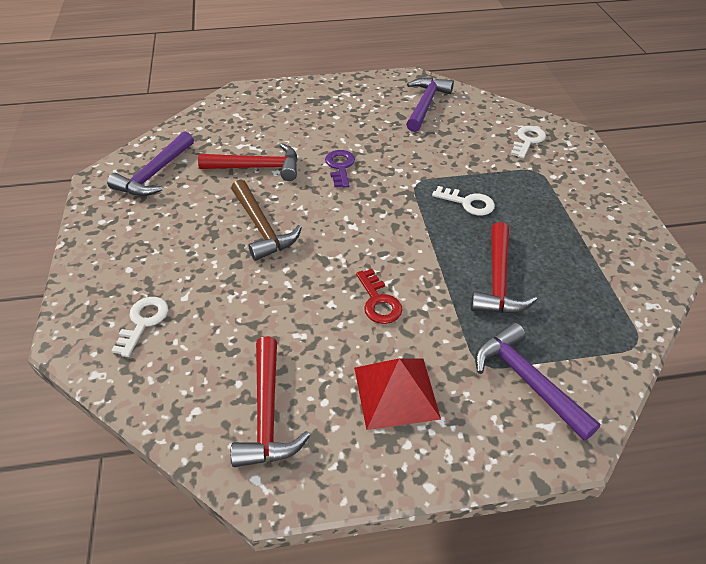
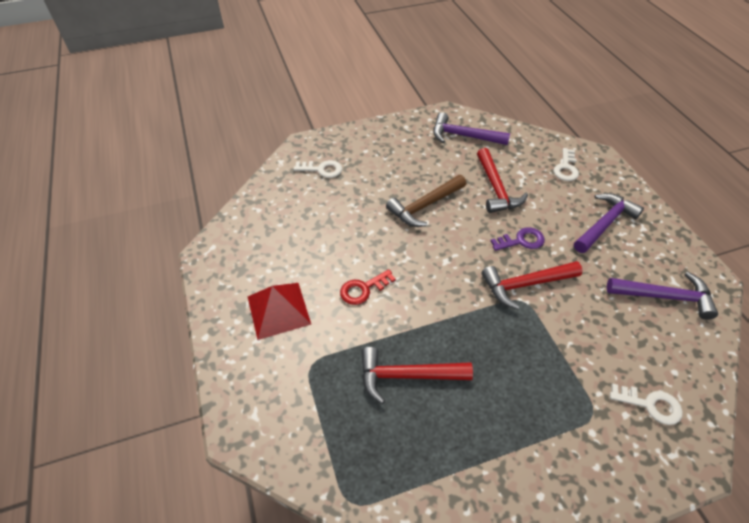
camera: 80 degrees right, 5 degrees up
(267, 414) = (257, 243): red hammer -> red hammer (525, 285)
(468, 203) = (509, 346): white key -> white key (566, 168)
(527, 380) = (297, 399): purple hammer -> purple hammer (604, 223)

